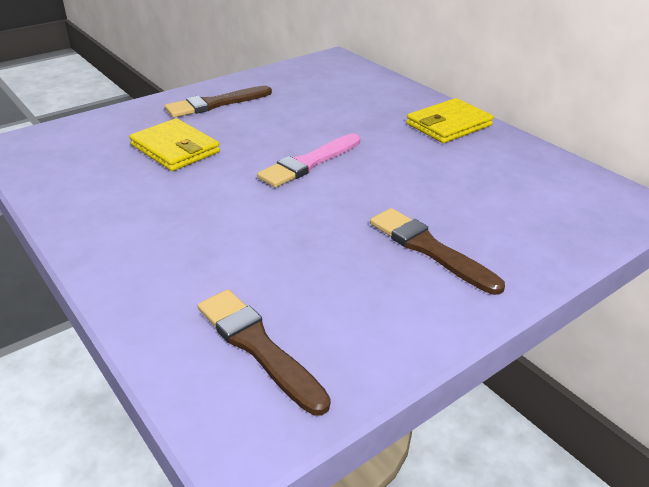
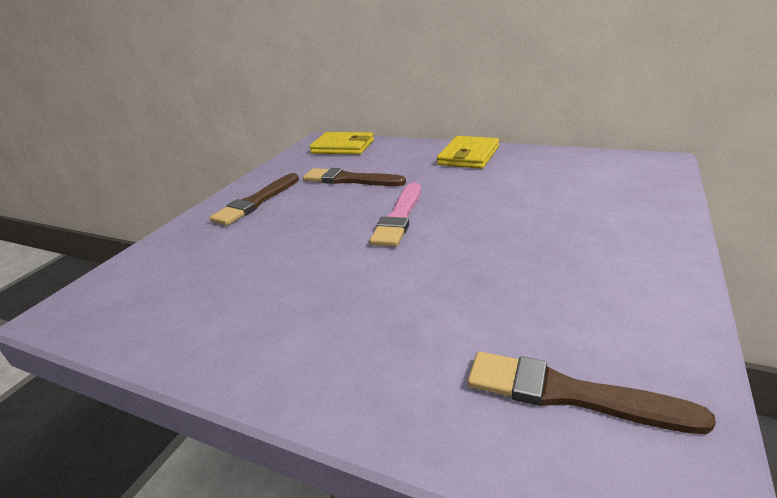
camera: 25 degrees left, 5 degrees down
(175, 149) = (259, 250): yellow wallet -> yellow wallet (343, 147)
(429, 249) = (581, 243): brown brush -> brown brush (349, 180)

